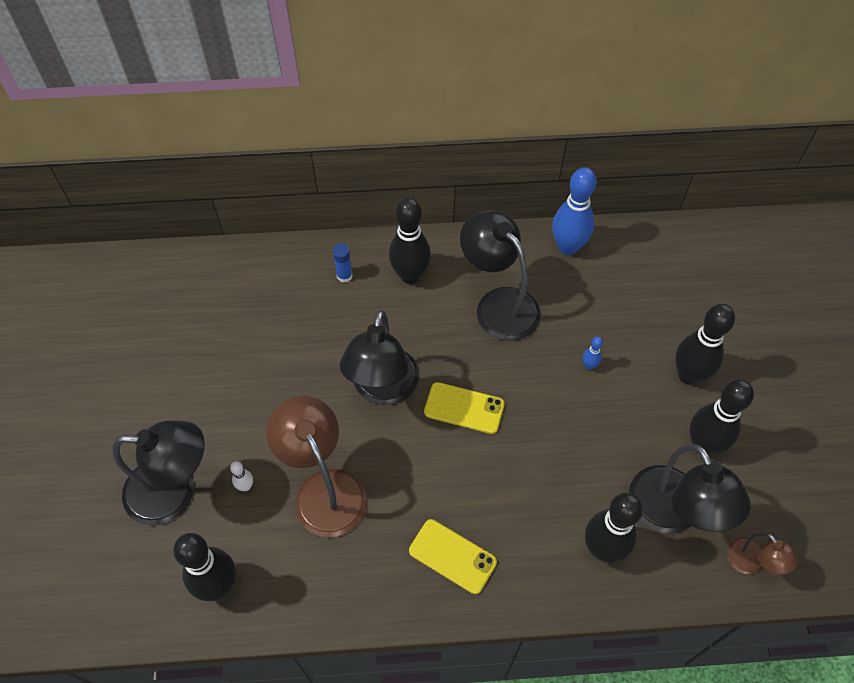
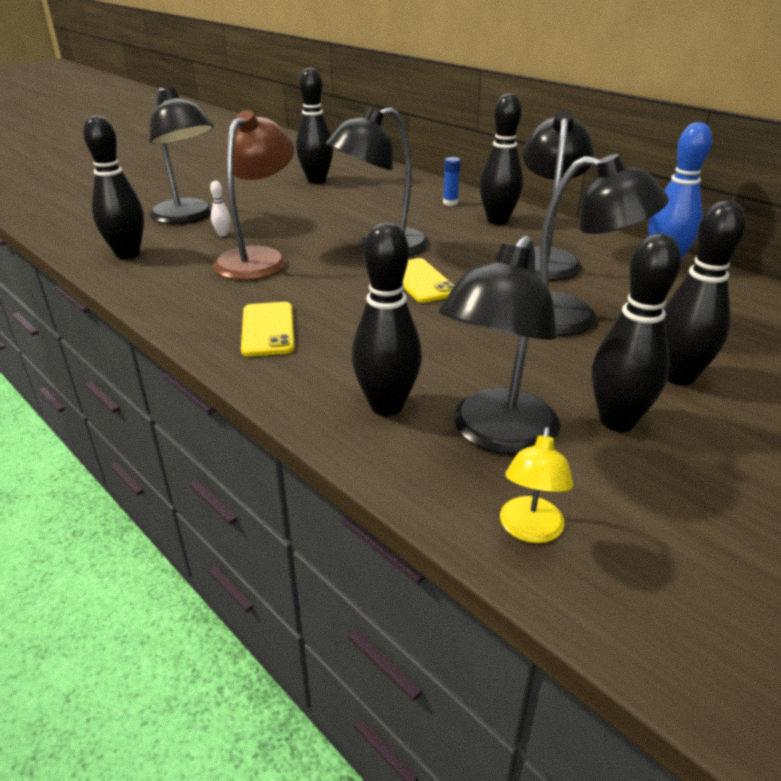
camera: 50 degrees right, 25 degrees down
(188, 332) = (316, 180): none -> black bowling pin
(589, 365) = (572, 318): blue bowling pin -> black lamp
(751, 563) = (530, 530): brown lamp -> yellow lamp

